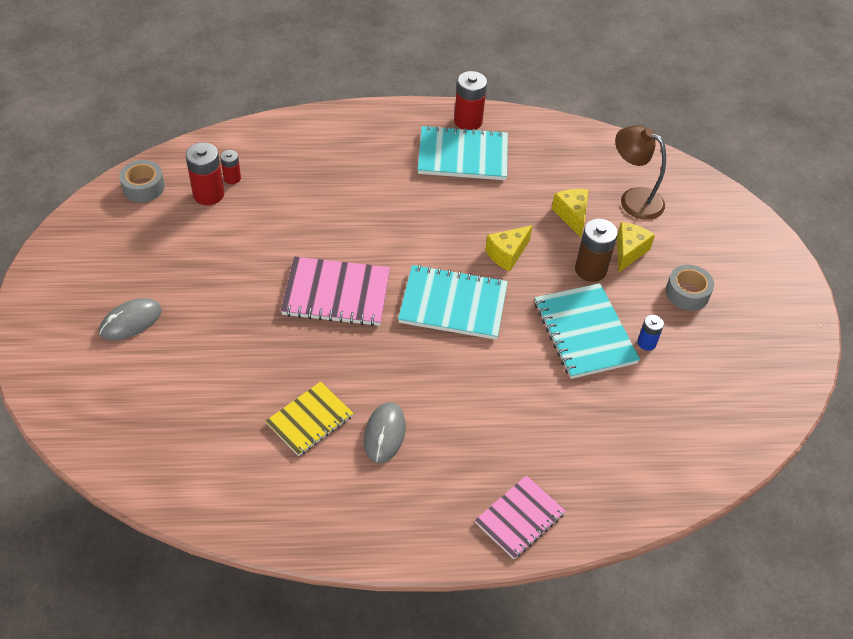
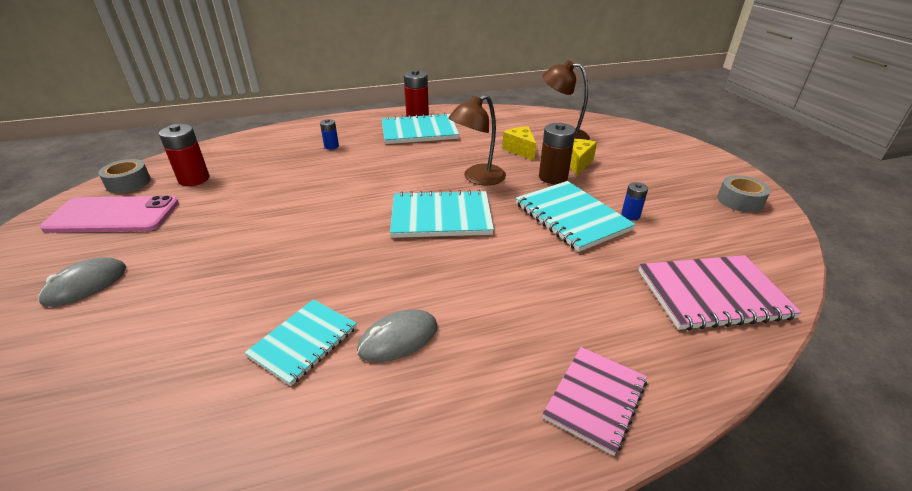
camera: 10 degrees left, 15 degrees down
(137, 235) = (113, 215): none -> pink phone
(232, 178) = (218, 167): red battery -> none
(310, 420) = (304, 342): yellow notebook -> turquoise notebook
(336, 294) = (323, 227): pink notebook -> pink notebook (712, 294)
(356, 165) = (331, 146): none -> blue battery
(384, 434) = (398, 339): grey mouse -> grey mouse turned 60 degrees clockwise
(507, 254) = (477, 178): yellow cheese -> brown lamp
(687, 293) = (641, 179): grey tape -> grey tape (739, 201)

